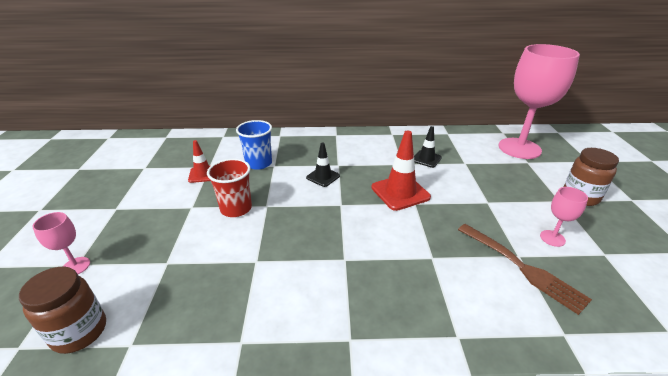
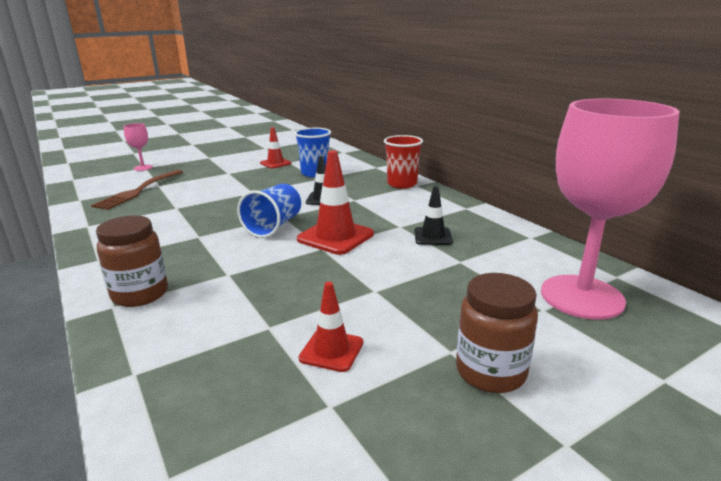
camera: 60 degrees right, 10 degrees down
(79, 332) = (87, 186): brown jar -> brown jar (140, 294)
(236, 208) = (238, 184): red cup -> red cup (402, 184)
(358, 214) = (273, 226): none -> blue cup
(522, 267) = (245, 331): brown fork -> brown fork (138, 191)
(552, 238) = (331, 350): pink goblet -> red traffic cone

